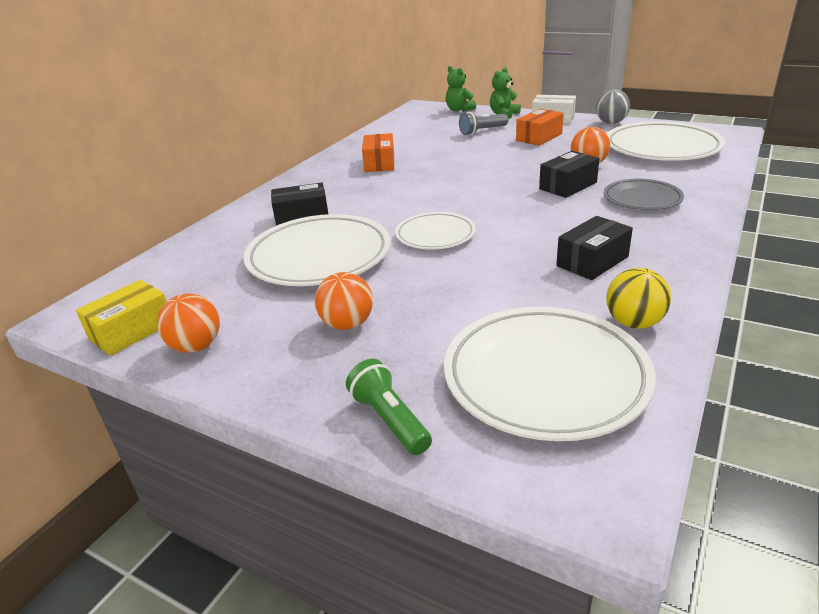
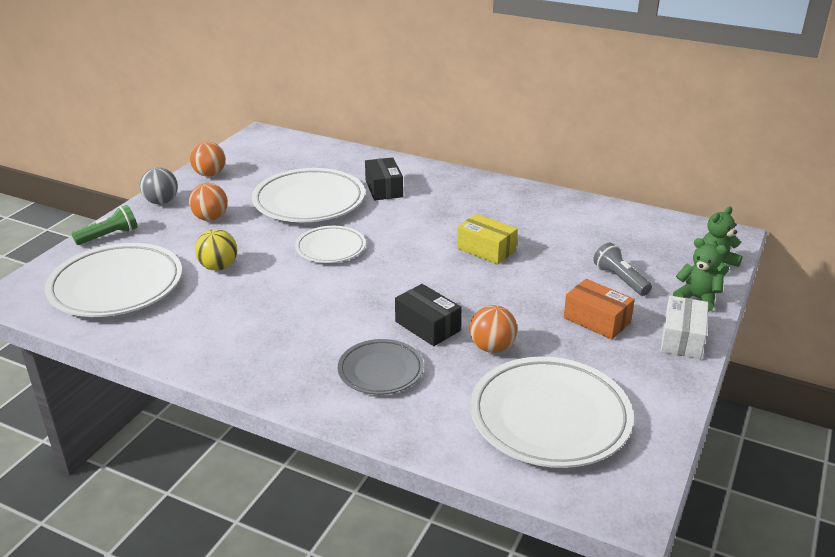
camera: 85 degrees right, 0 degrees up
(131, 331) = (236, 154): yellow box -> yellow box (486, 249)
(379, 163) = (509, 216): orange box -> none
(592, 261) = (256, 322): black box -> none
(611, 123) = (668, 389): grey ball -> grey ball (161, 202)
(634, 323) = (157, 329): yellow ball -> yellow ball (218, 267)

